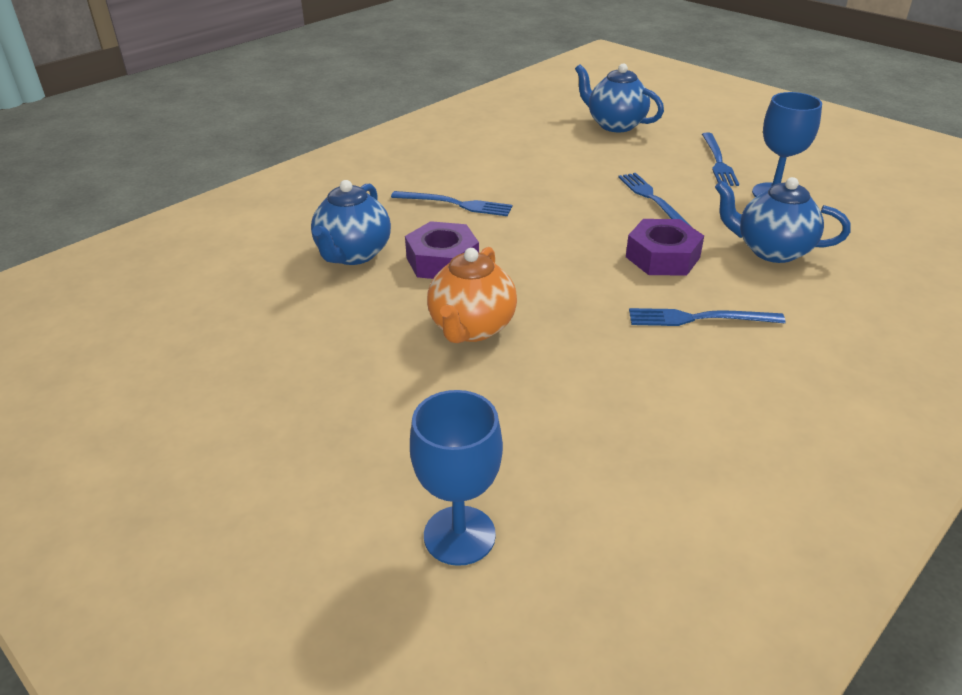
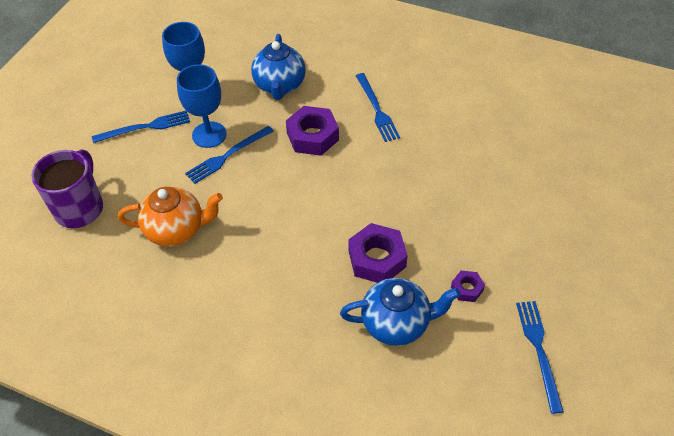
camera: 110 degrees left, 15 degrees up
(353, 310) = (467, 289): none -> purple nut
(455, 204) = (284, 282): blue fork -> blue fork (539, 350)
(459, 535) = (604, 166): blue goblet -> blue goblet (209, 135)
(471, 328) = (448, 214): orange teapot -> orange teapot (176, 230)
(615, 125) = (80, 208): blue teapot -> purple mug

